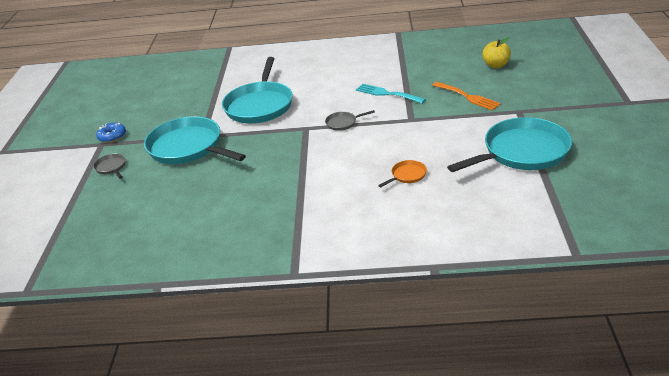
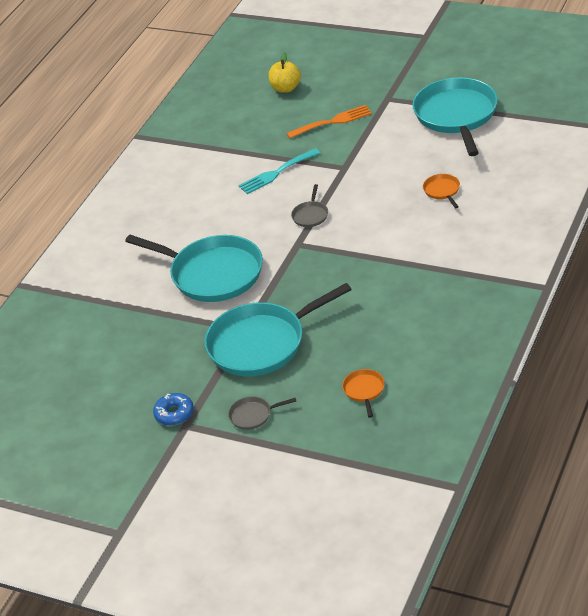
camera: 65 degrees left, 5 degrees up
(141, 209) = (364, 390): none -> orange pan

